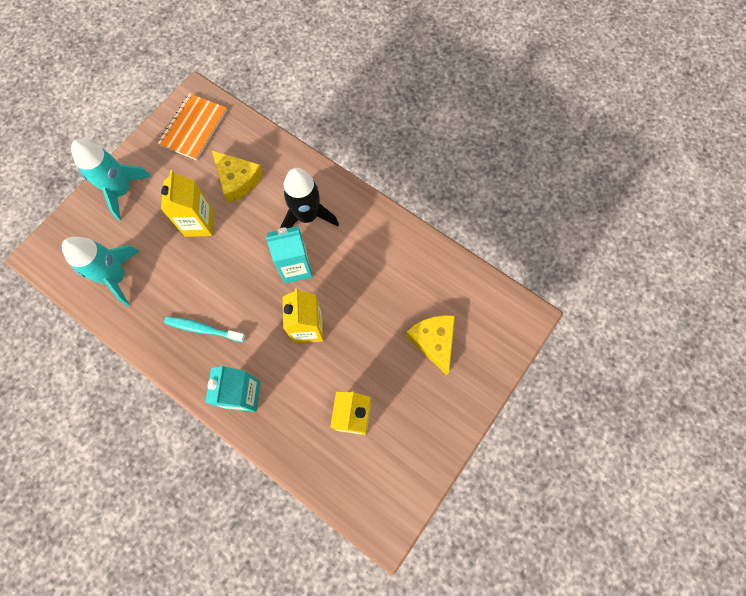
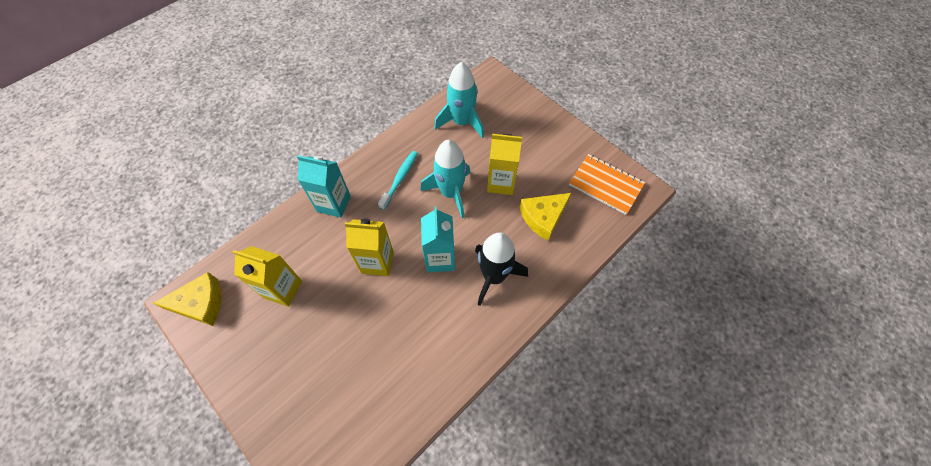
camera: 100 degrees right, 10 degrees down
(122, 191) = (542, 128): turquoise rocket -> turquoise rocket (451, 193)
(433, 341) = (328, 381): yellow cheese -> yellow cheese (200, 303)

